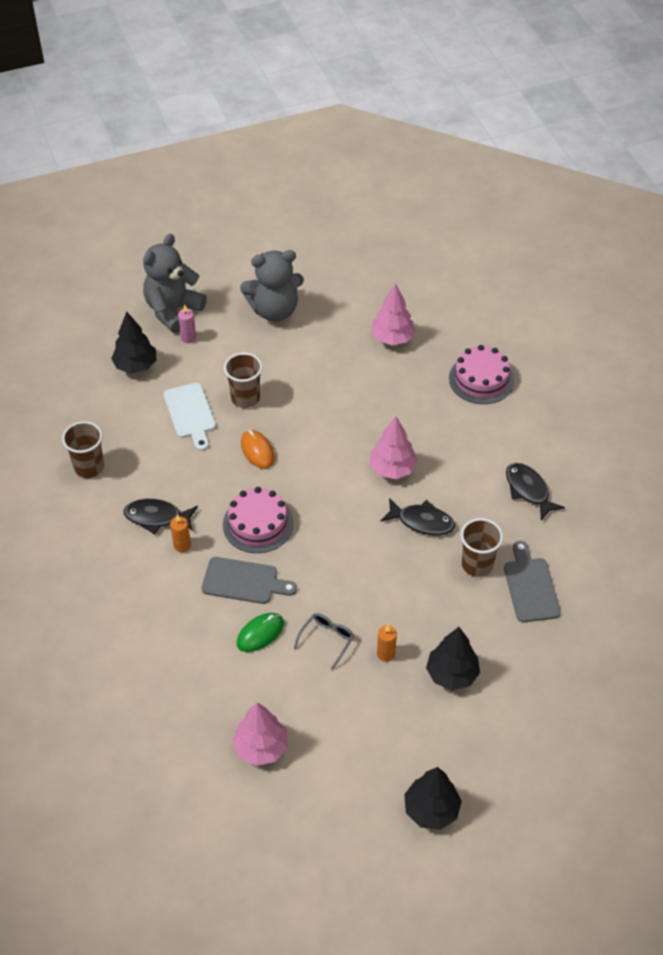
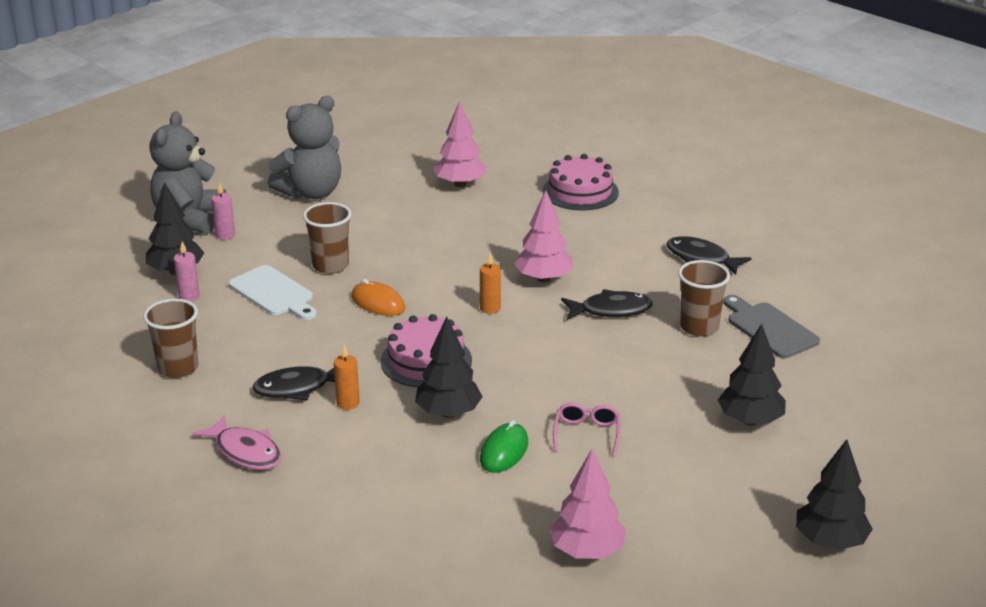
camera: 25 degrees left, 20 degrees down
(92, 565) = (245, 452): none -> pink fish
(131, 396) = (189, 296): none -> pink candle
(244, 581) = (448, 413): grey cutting board -> black tree
(327, 640) = (586, 434): grey glasses -> pink glasses
(386, 654) = (663, 425): orange candle -> orange candle (490, 308)

